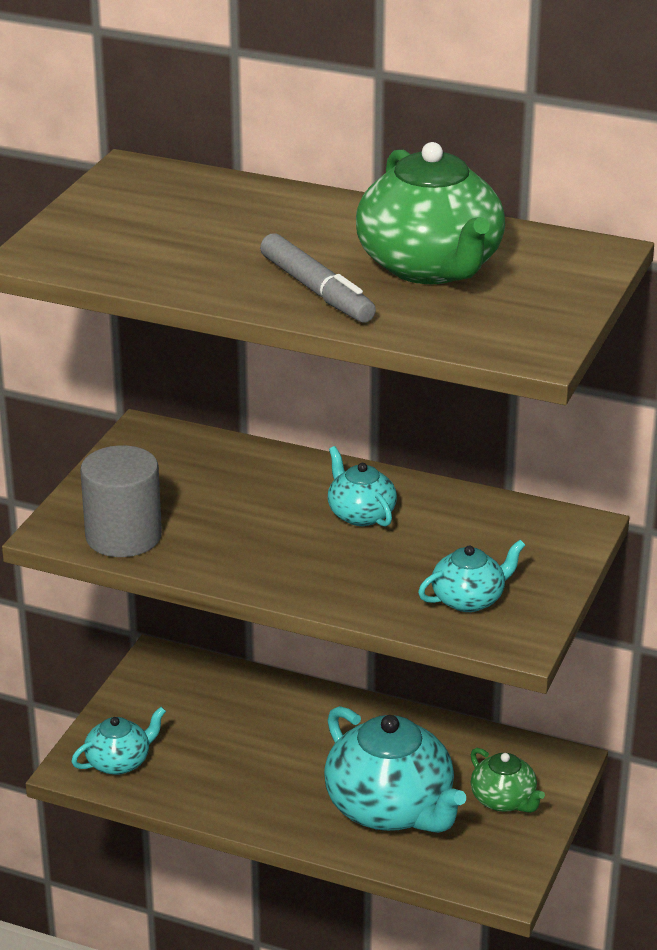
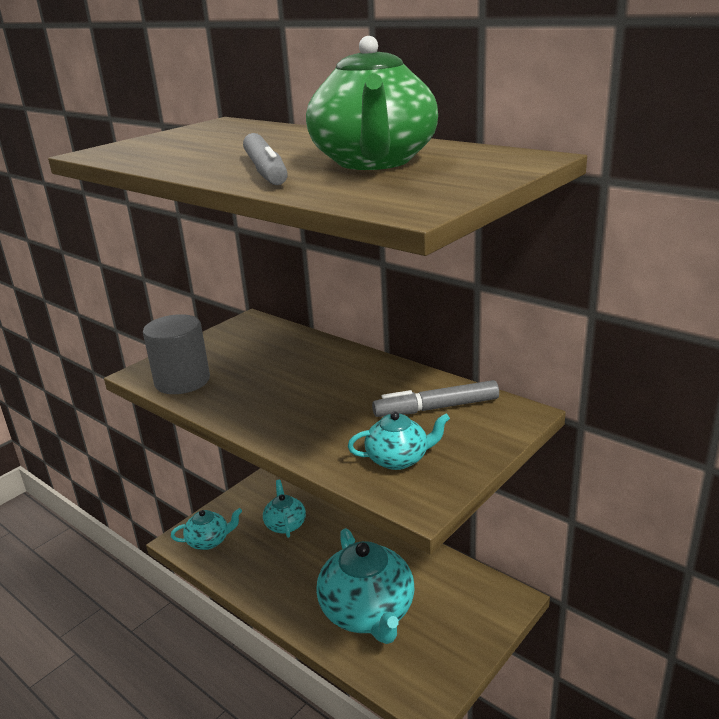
camera: 20 degrees right, 5 degrees down
(360, 514) = (354, 385): turquoise teapot -> turquoise teapot (285, 524)
(479, 531) = (436, 408): none -> grey marker
(504, 800) = (454, 623): green teapot -> none

